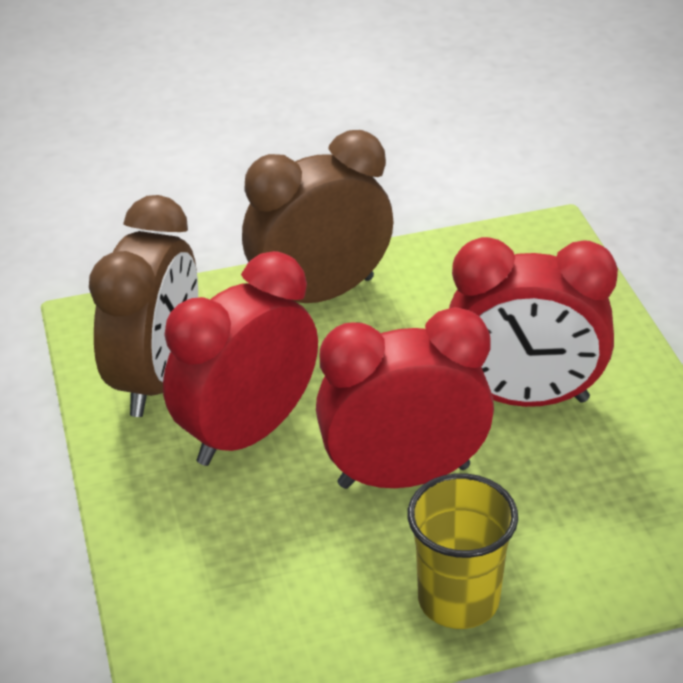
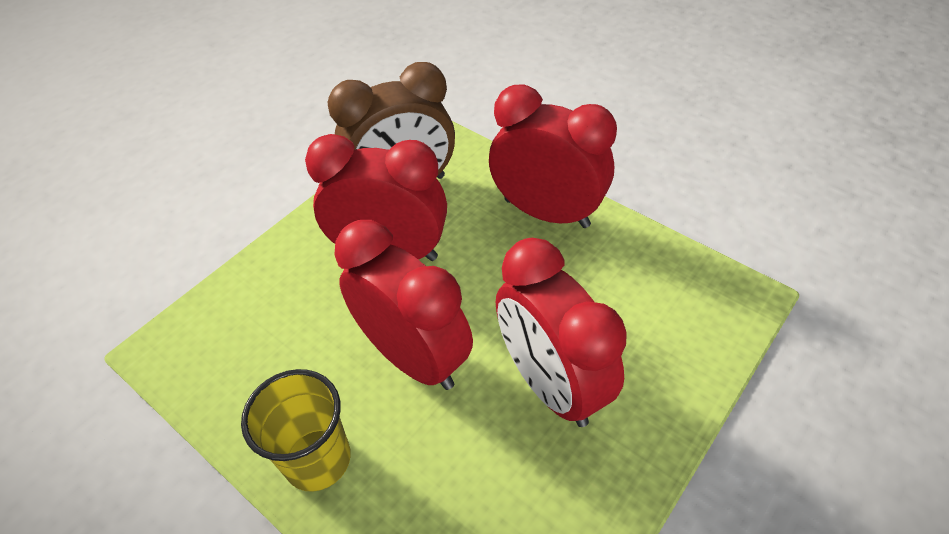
camera: 55 degrees right, 10 degrees up
(320, 294) = (546, 213): brown clock -> red clock

